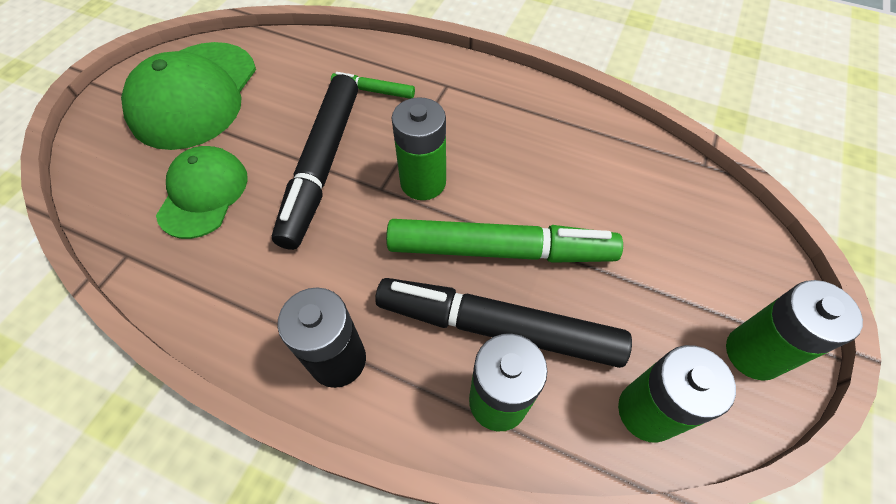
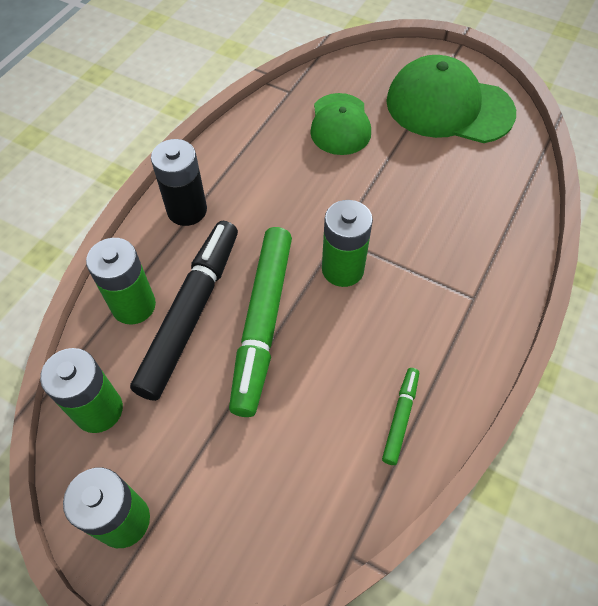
camera: 95 degrees right, 0 degrees up
(203, 194) = (340, 124): green cap -> green cap turned 75 degrees clockwise
(322, 166) = (365, 196): black marker -> none
(373, 91) = (461, 233): green marker -> green marker (400, 417)

